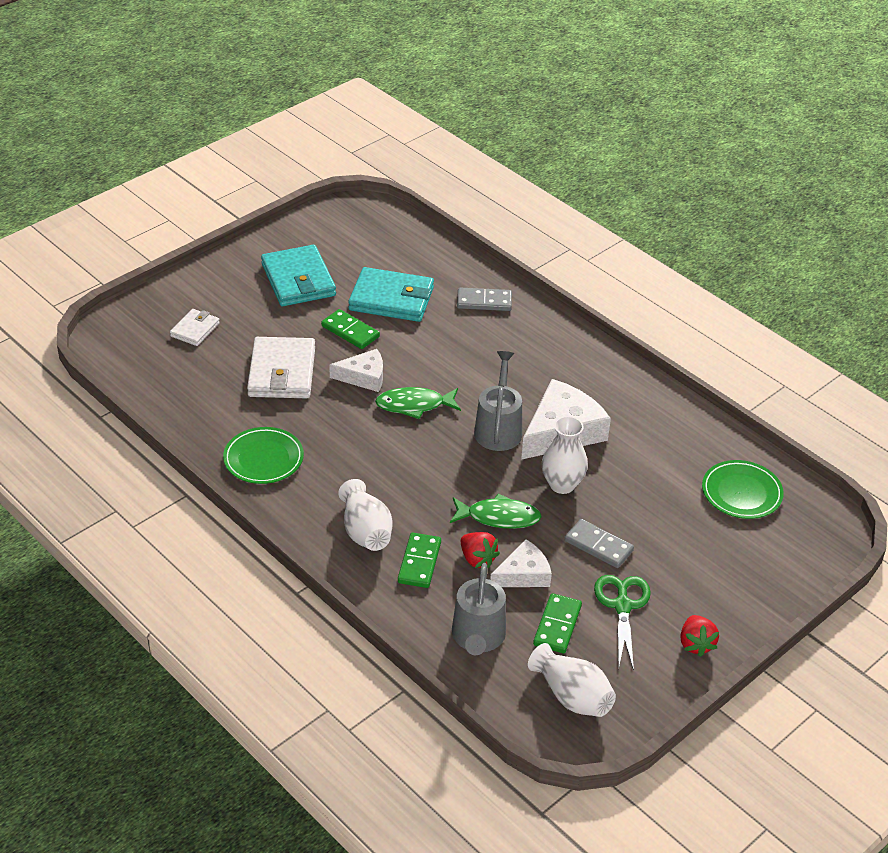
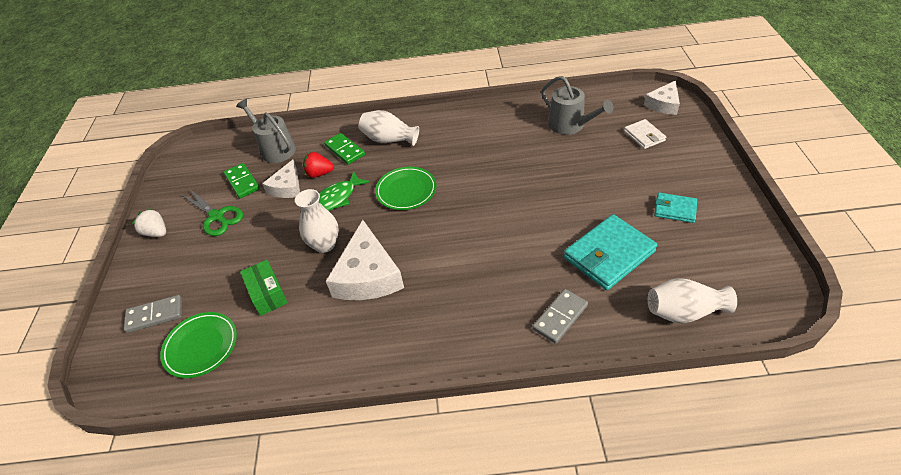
camera: 135 degrees right, 5 degrees up
(263, 459) = (487, 123): green plate -> green plate (406, 191)
(282, 372) = (563, 159): white wallet -> none
(298, 280) = (675, 209): turquoise wallet -> turquoise wallet, size x0.55
(350, 331) = (583, 211): green domino -> none
(364, 377) = (524, 196): white cheese -> white cheese (663, 104)
(414, 405) = (471, 208): green fish -> none
(498, 429) = (406, 240): grey watering can -> grey watering can (570, 125)
(572, 696) = (203, 164): white vase -> white vase (684, 312)
(598, 546) = (263, 232): grey domino -> grey domino (155, 315)
(652, 487) = (267, 294): none -> green box
(696, 644) = (156, 232): red strawberry -> white strawberry

